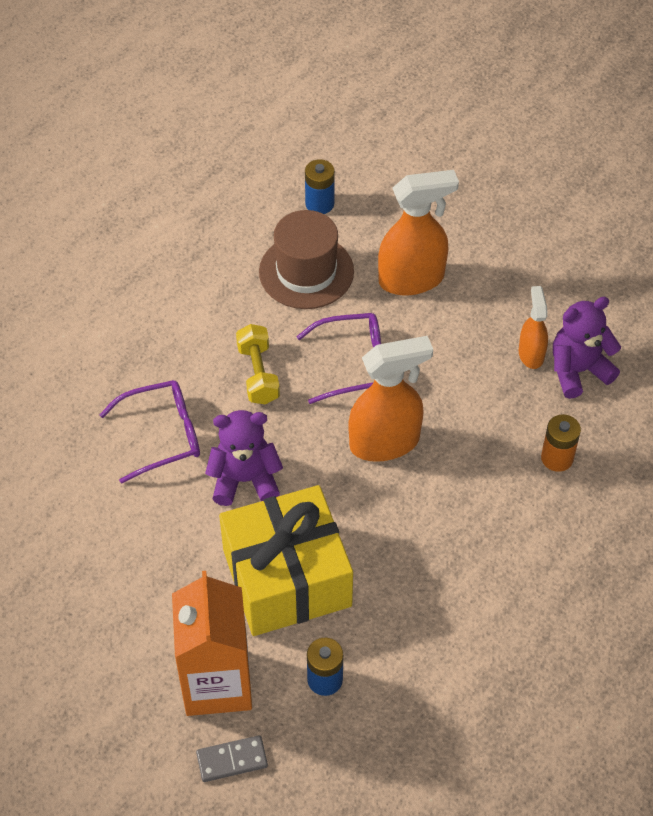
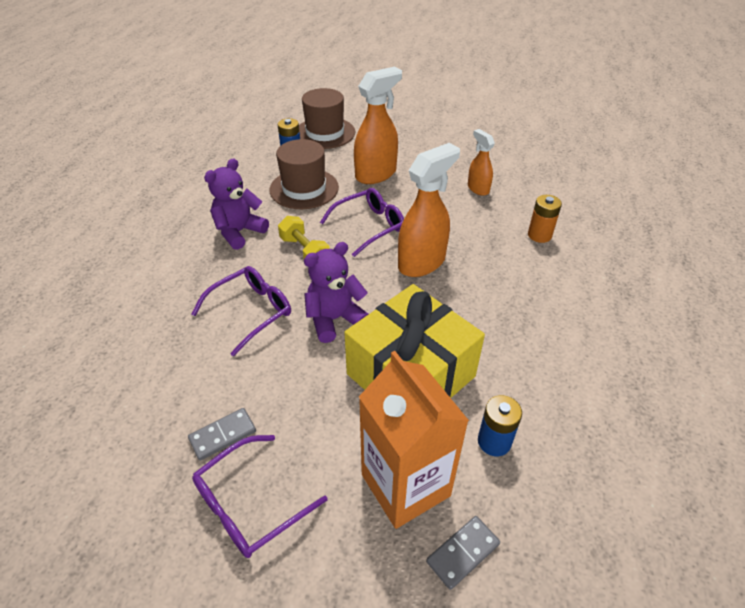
camera: 25 degrees left, 10 degrees down
(75, 640) = (250, 504): none -> purple glasses
(77, 565) = (223, 435): none -> grey domino
(385, 175) = (325, 133): none -> brown hat
(578, 370) = (512, 188): purple teddy bear -> purple teddy bear (239, 232)

